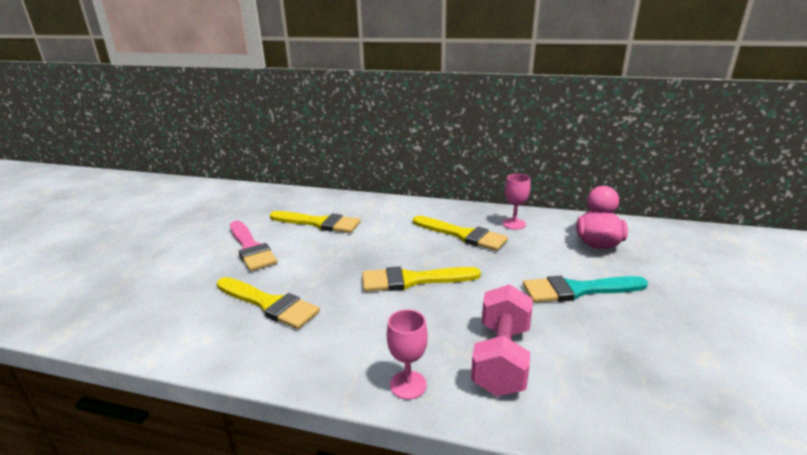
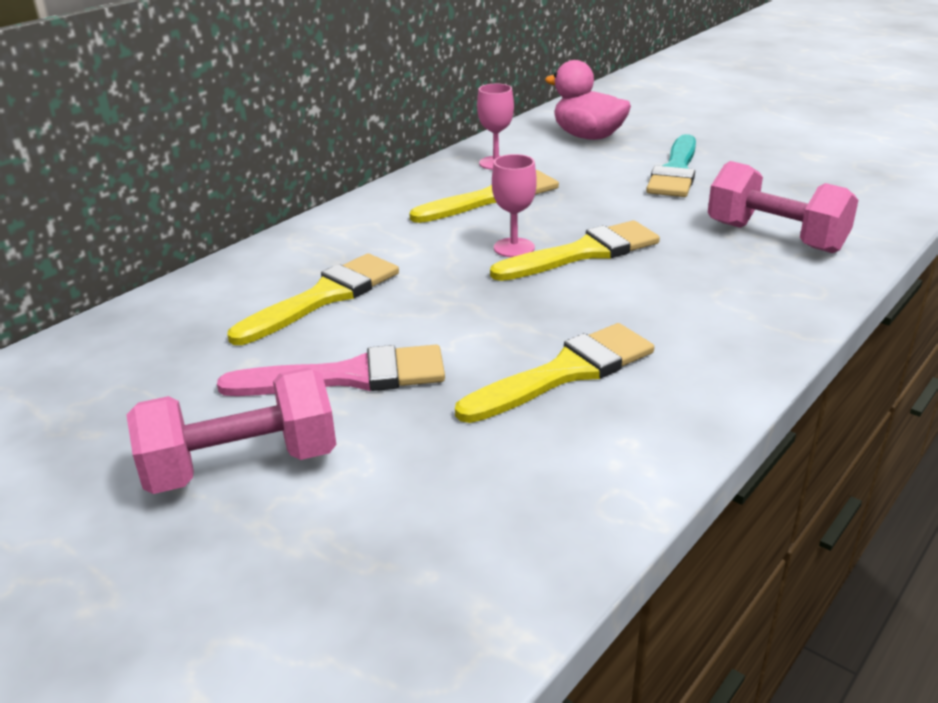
camera: 65 degrees left, 5 degrees up
(181, 246) = (242, 466): none -> pink dumbbell
(408, 385) = (800, 295): pink goblet -> pink goblet (514, 248)
(413, 280) = (583, 253): yellow brush -> yellow brush turned 135 degrees counterclockwise

